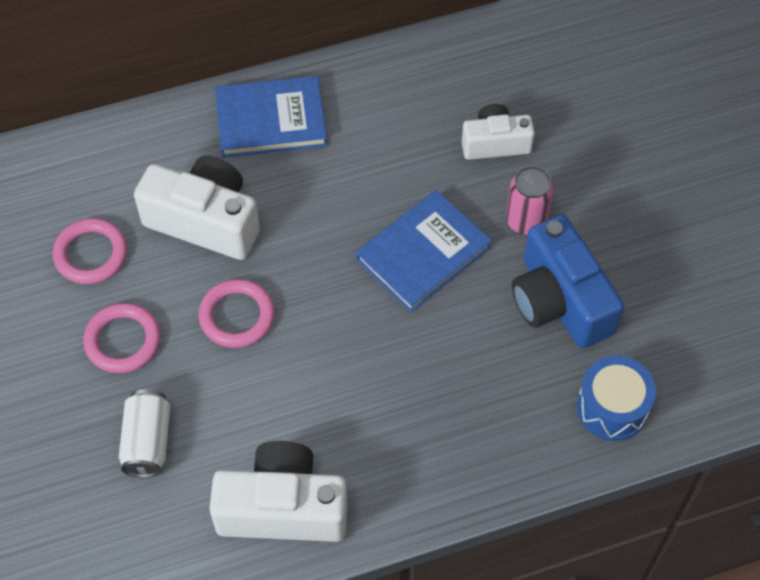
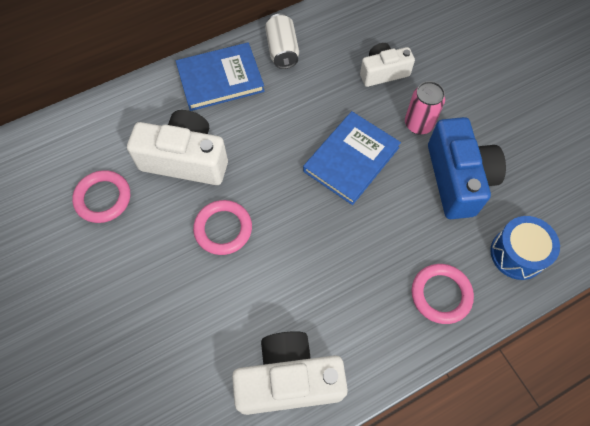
camera: 10 degrees left, 5 degrees up
(123, 341) = (138, 263): pink ring -> pink ring (441, 294)
(147, 442) = (171, 342): white can -> white can (282, 50)
(559, 301) = (458, 179): blue camera -> blue camera turned 150 degrees counterclockwise

